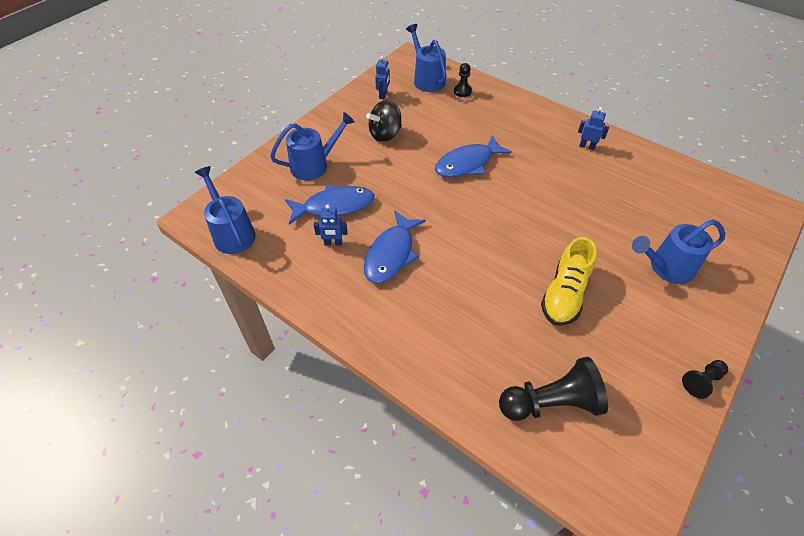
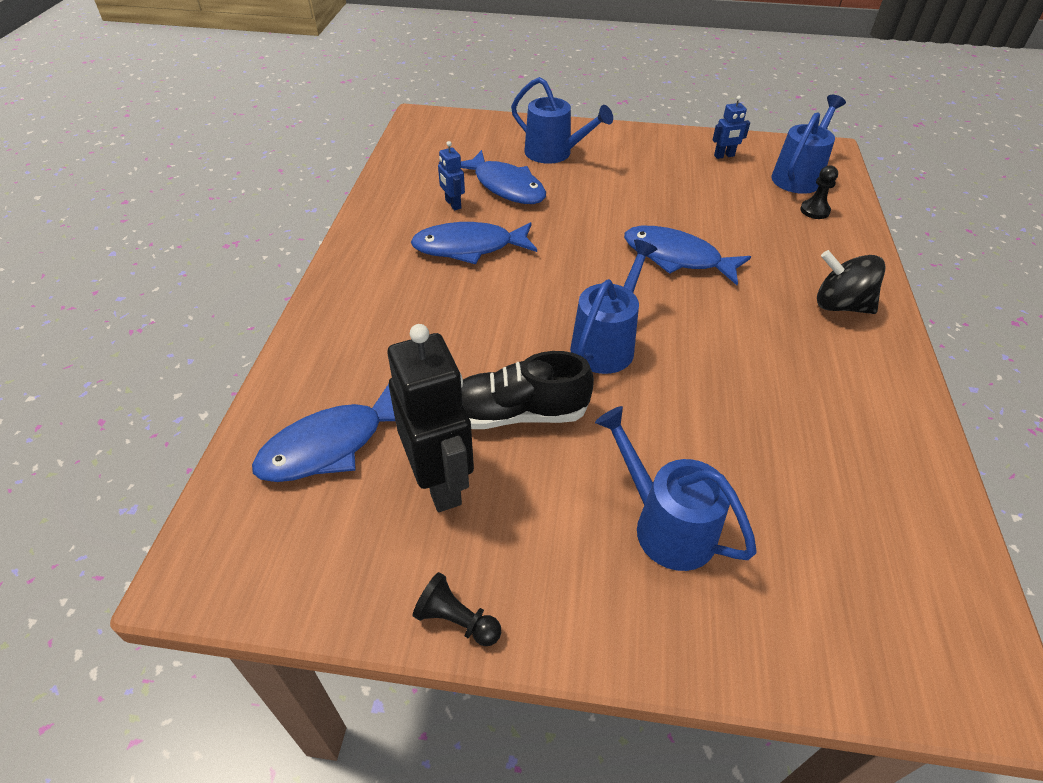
camera: 60 degrees right, 5 degrees down
(232, 233) = (417, 143): blue watering can -> blue watering can (607, 343)
(385, 134) = (656, 180): black spinning top -> black spinning top (840, 305)
(551, 403) = (330, 446): black pawn -> blue fish
(564, 294) = (517, 414): yellow shoe -> black shoe
(587, 146) = (850, 363): blue robot -> none
(603, 353) = (440, 482): none -> black robot

